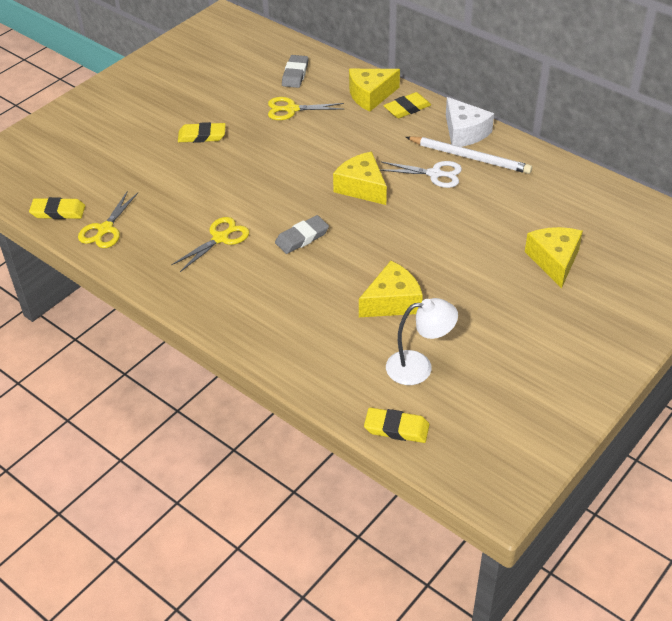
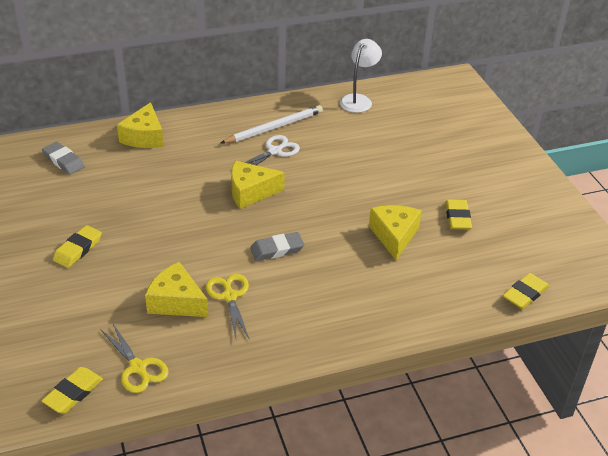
camera: 60 degrees left, 5 degrees down
(291, 109) = (108, 183): yellow scissors -> none
(302, 237) = (277, 249): grey eraser -> grey eraser turned 75 degrees clockwise
(407, 108) = (183, 128): yellow eraser -> yellow eraser (457, 217)
(419, 367) = (472, 254): white lamp -> white lamp (358, 100)
(464, 132) = (244, 116): white cheese -> none
(554, 261) = (418, 145): yellow cheese -> yellow cheese (176, 302)

